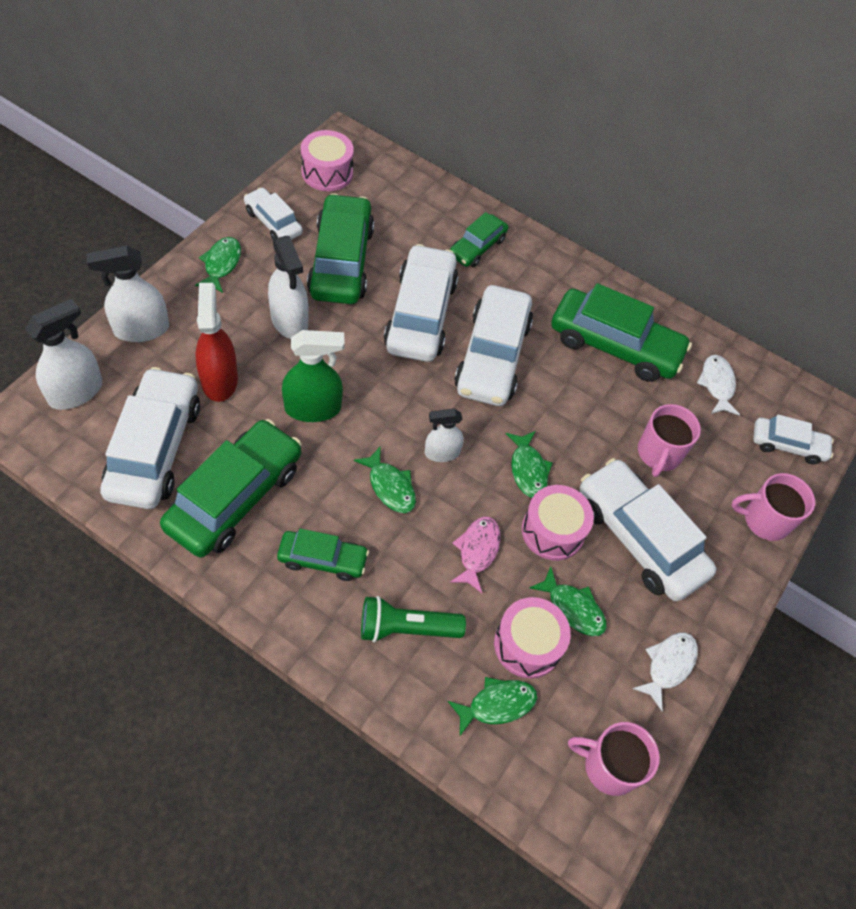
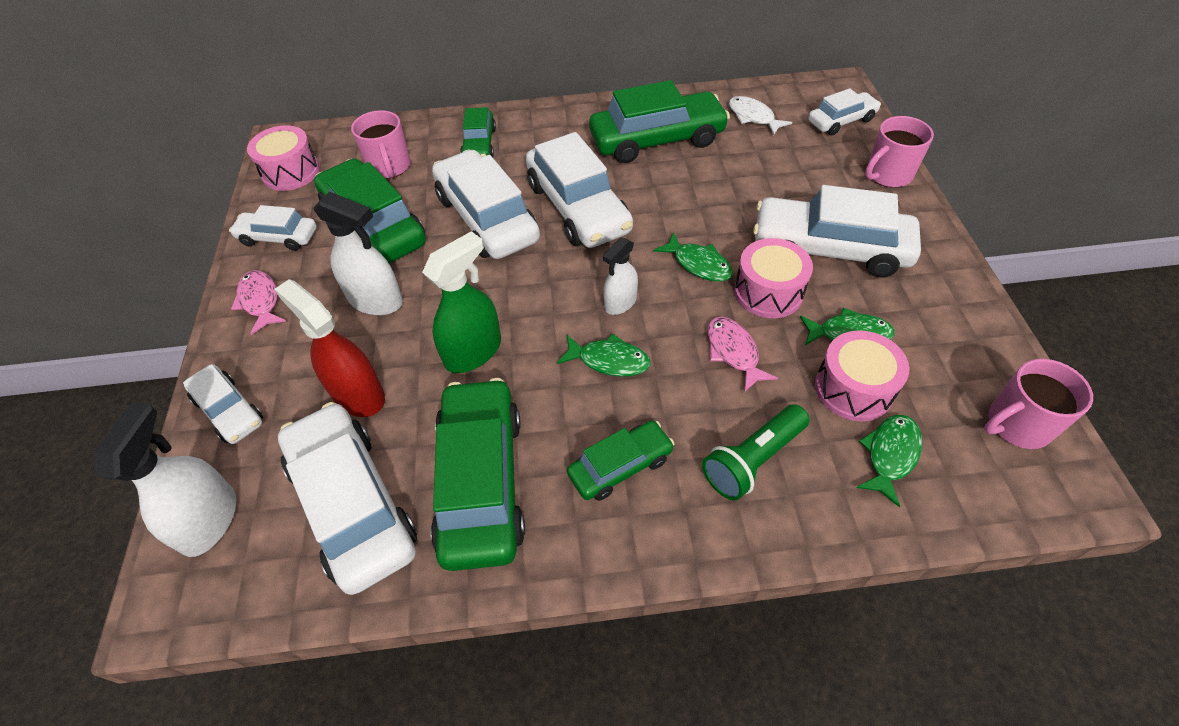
camera: 30 degrees left, 5 degrees down
(141, 329) = (229, 410): white spray bottle -> white car
(221, 264) = (260, 301): green fish -> pink fish
(658, 453) = (772, 185): pink mug -> pink mug (389, 167)
(668, 665) = (957, 317): white fish -> none

